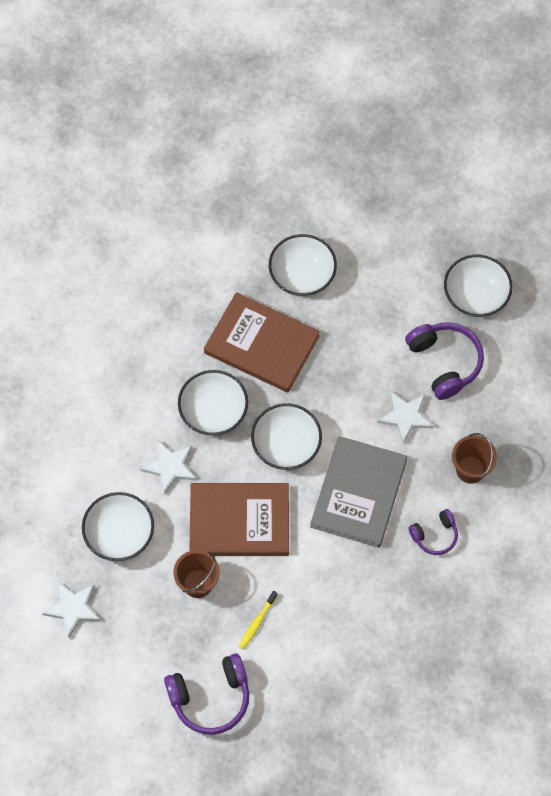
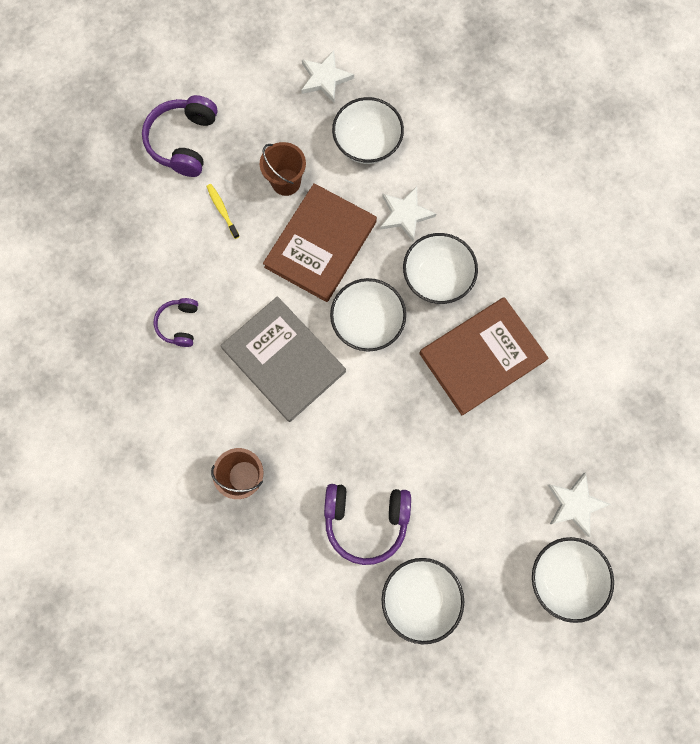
camera: 120 degrees right, 10 degrees up
(302, 276) = (535, 436): white bowl -> white bowl (563, 577)
(405, 417) = (332, 447): white star -> white star (575, 504)
(434, 535) = (203, 404): purple headphones -> purple headphones (179, 324)

